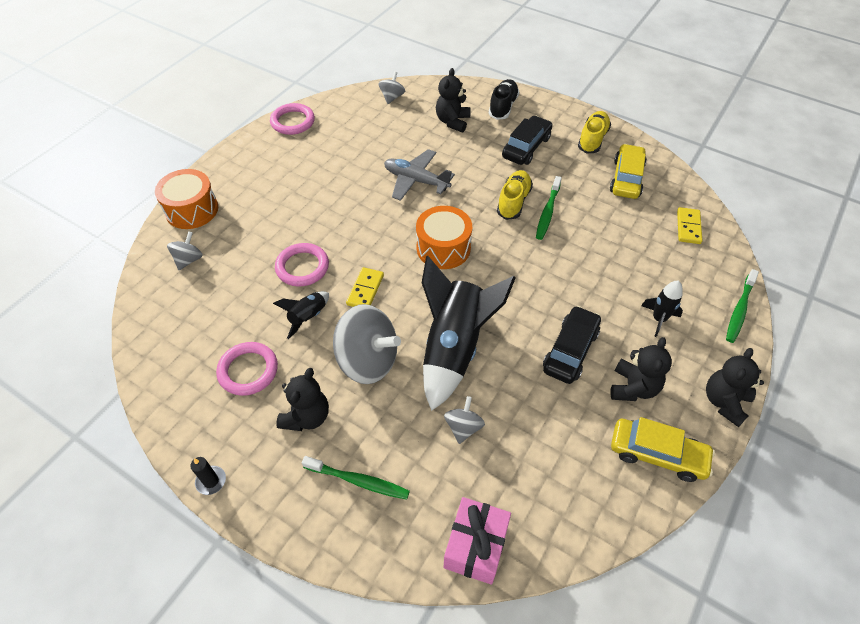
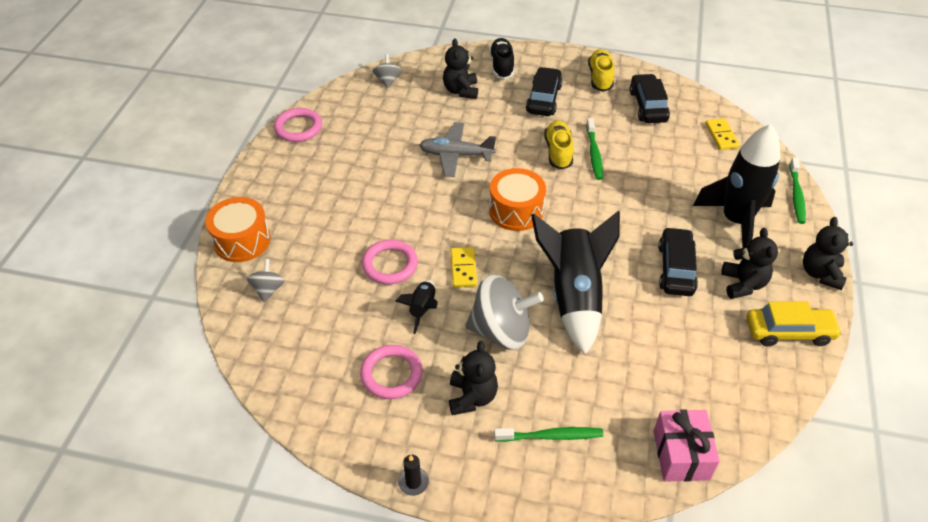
camera: 20 degrees left, 5 degrees down
(463, 427) = (618, 361): grey spinning top -> none
(626, 178) = (648, 106): yellow car -> black car
(659, 319) = (735, 221): black rocket -> black rocket, size x2.14

